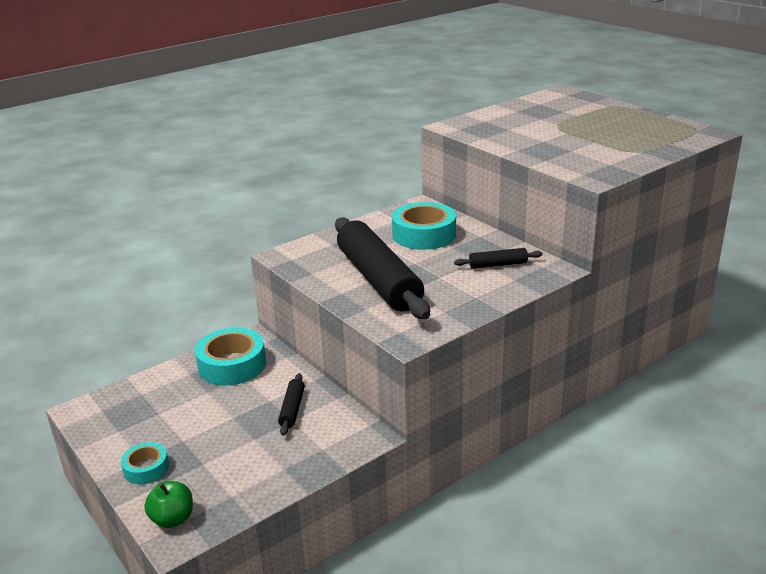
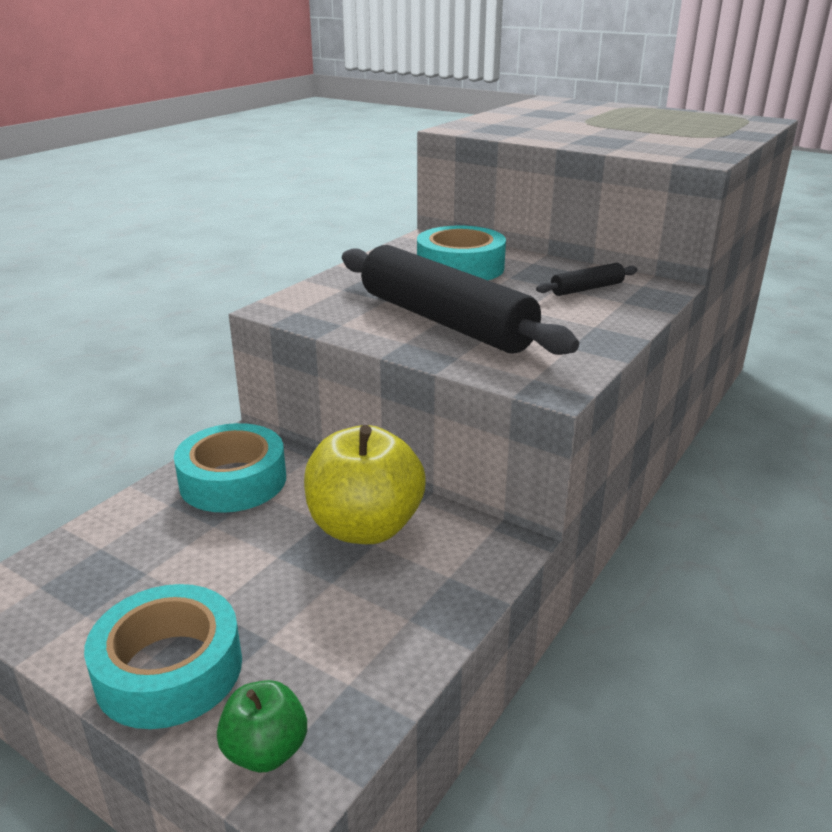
camera: 20 degrees left, 0 degrees up
(146, 468) = (169, 669): turquoise tape -> turquoise tape, size x1.78
(292, 409) = (365, 527): black rolling pin -> yellow apple

